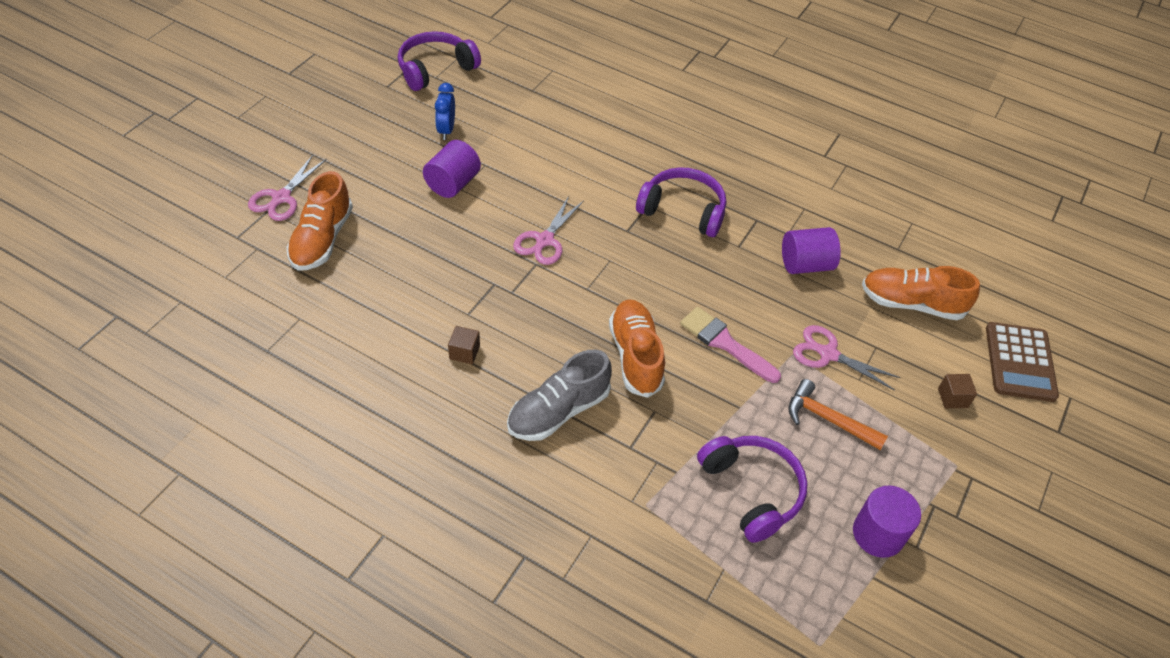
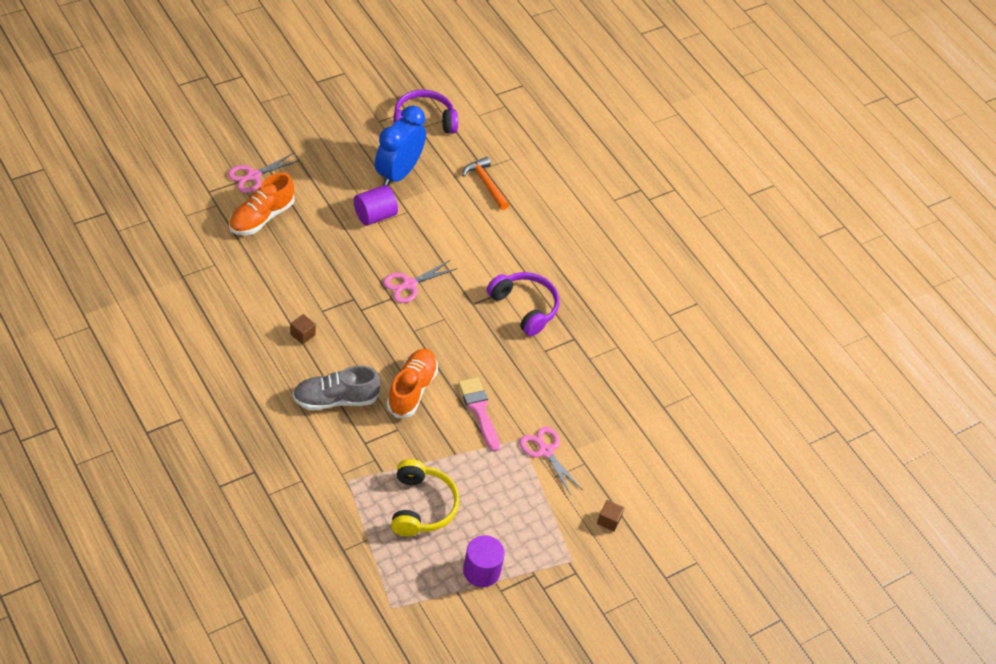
camera: 25 degrees right, 0 degrees up
(446, 130) = (398, 173): blue clock -> blue clock, size x1.96
(751, 491) = (421, 506): purple headphones -> yellow headphones
(805, 264) = (582, 386): purple cylinder -> none
(828, 419) = (508, 490): orange hammer -> orange hammer (485, 184)
(911, 303) = (637, 448): orange shoe -> none
(1020, 362) = (681, 523): brown calculator -> none

